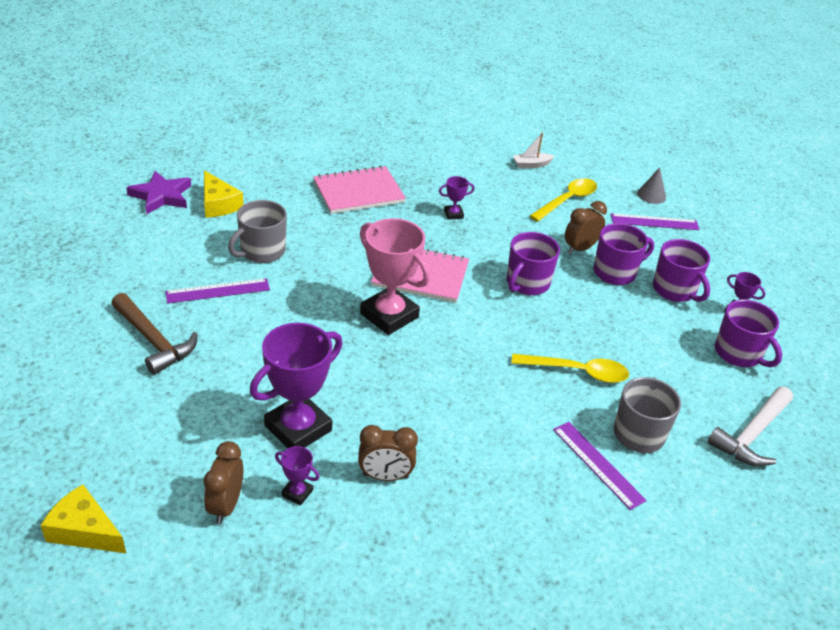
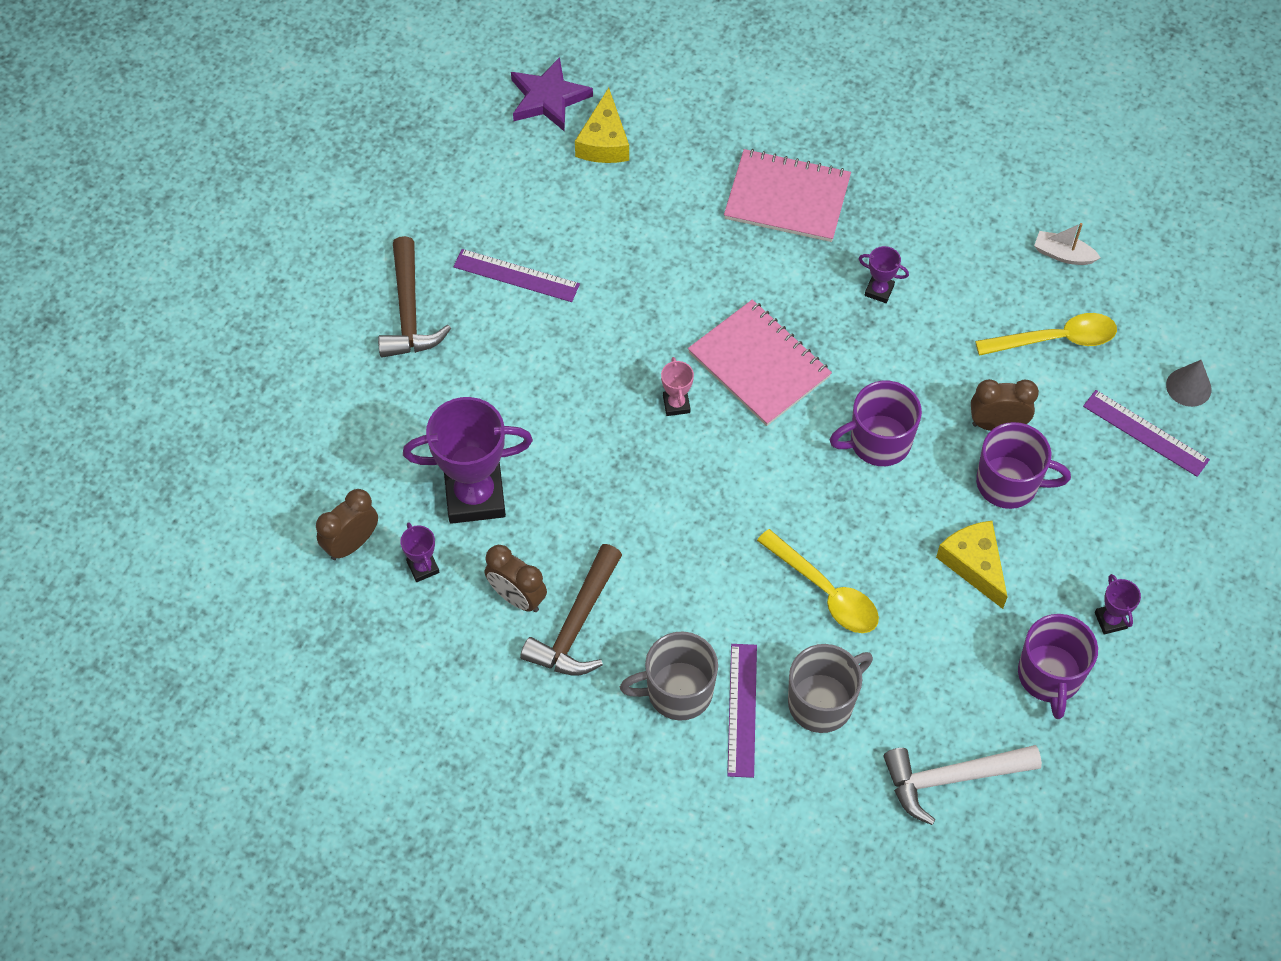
camera: 40 degrees right, 20 degrees up
(84, 530) = (221, 499): yellow cheese -> yellow cheese (974, 564)
(262, 251) = (603, 240): grey mug -> grey mug (678, 692)
(389, 315) = (676, 404): pink trophy -> pink trophy, size x0.44
(442, 471) = (576, 624): none -> brown hammer
(675, 290) = (1062, 548): purple mug -> none

